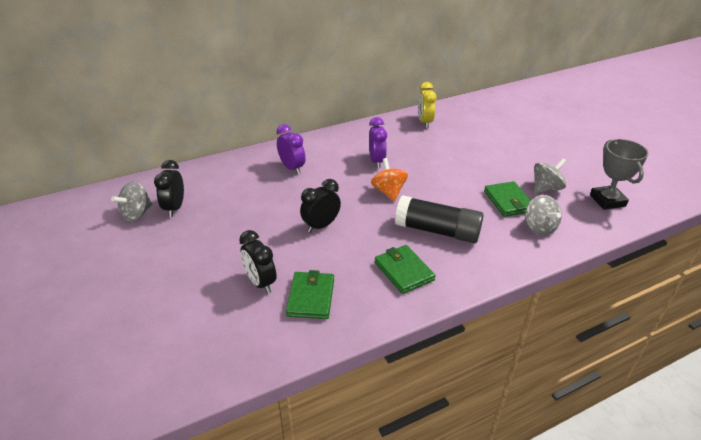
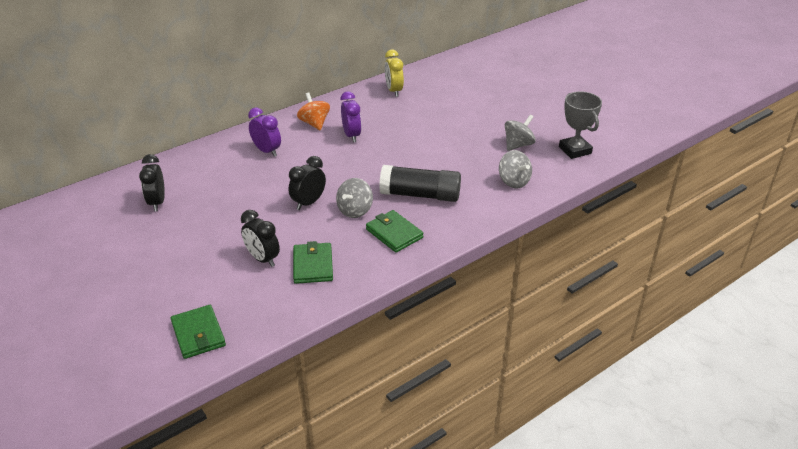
camera: 10 degrees left, 0 degrees up
(137, 214) = (119, 212): grey spinning top -> grey spinning top (355, 210)
(388, 192) = (368, 164): orange spinning top -> orange spinning top (314, 123)
(508, 201) = (484, 161): green wallet -> green wallet (198, 334)

